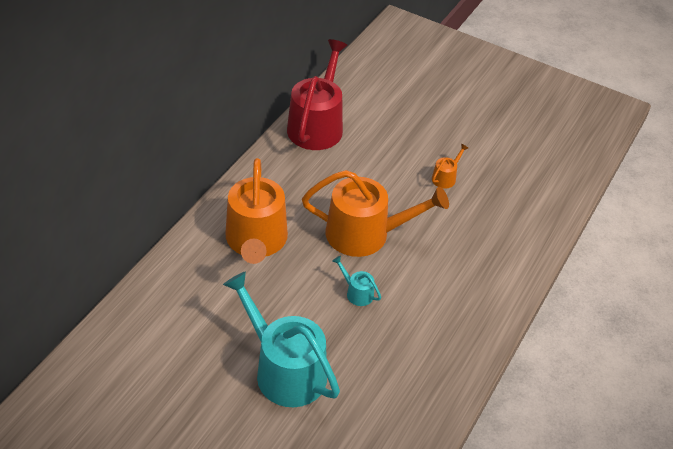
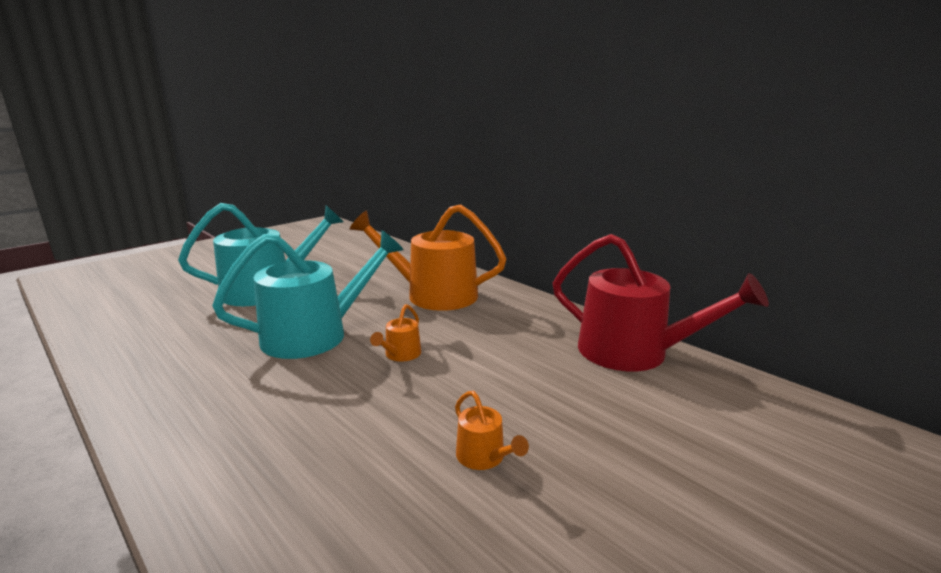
camera: 110 degrees right, 25 degrees down
(357, 293) = (315, 335): turquoise watering can -> turquoise watering can, size x2.40
(365, 234) = (400, 354): orange watering can -> orange watering can, size x0.42

